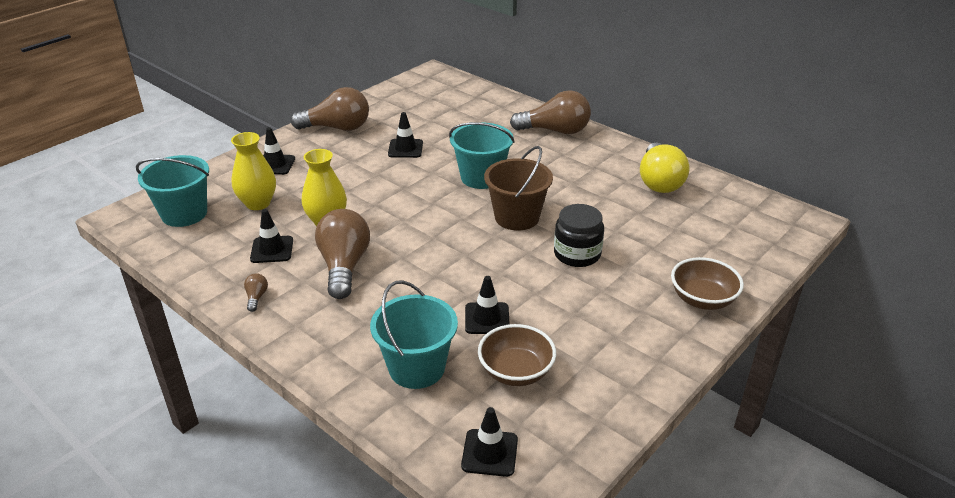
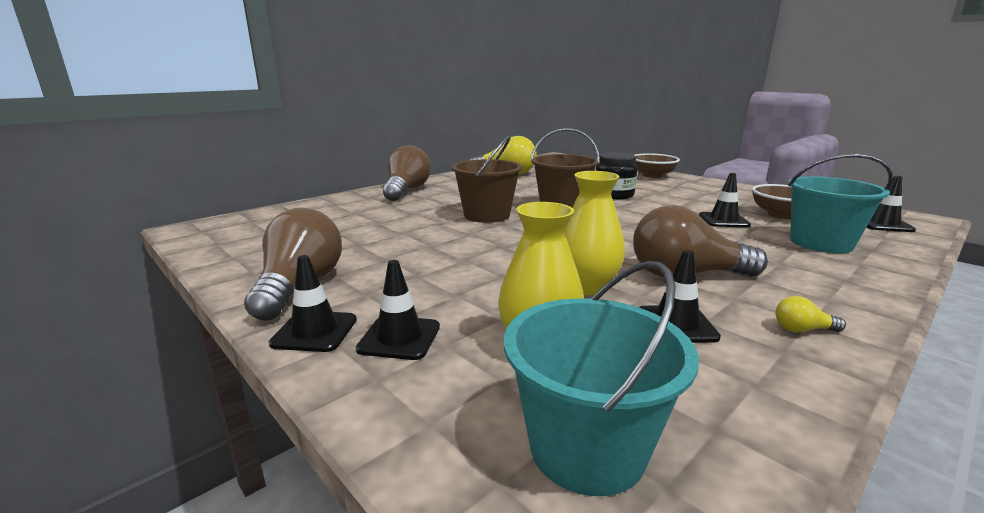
camera: 85 degrees left, 15 degrees down
(256, 297) = (802, 330): brown light bulb -> yellow light bulb
(405, 149) = (403, 244): black traffic cone -> black traffic cone (315, 331)
(481, 177) = (487, 215): turquoise bucket -> brown bucket

